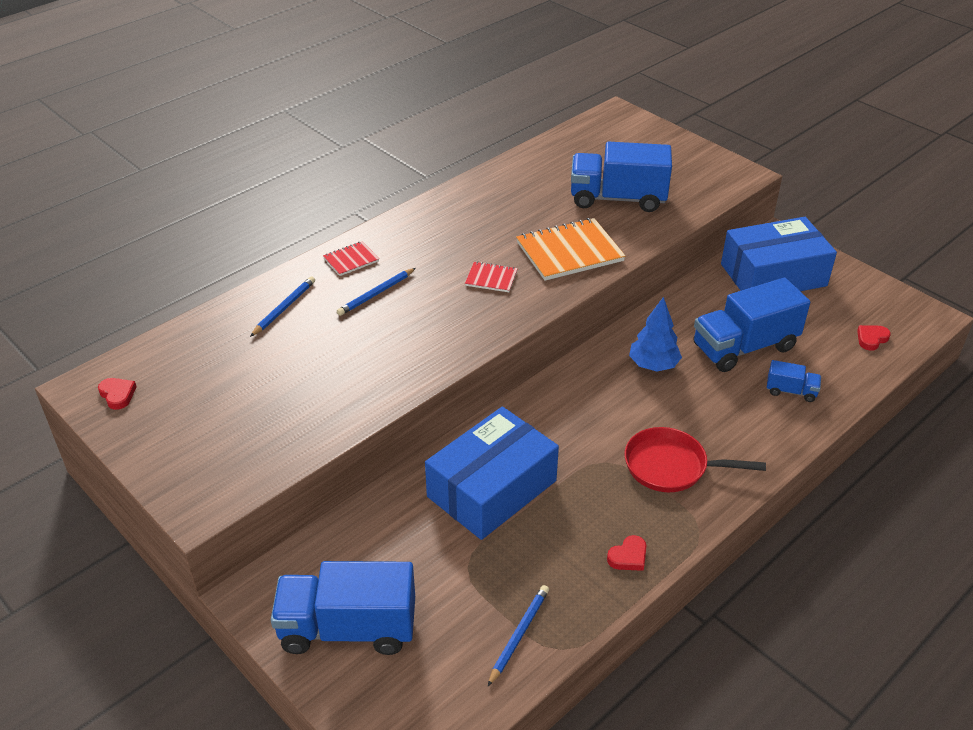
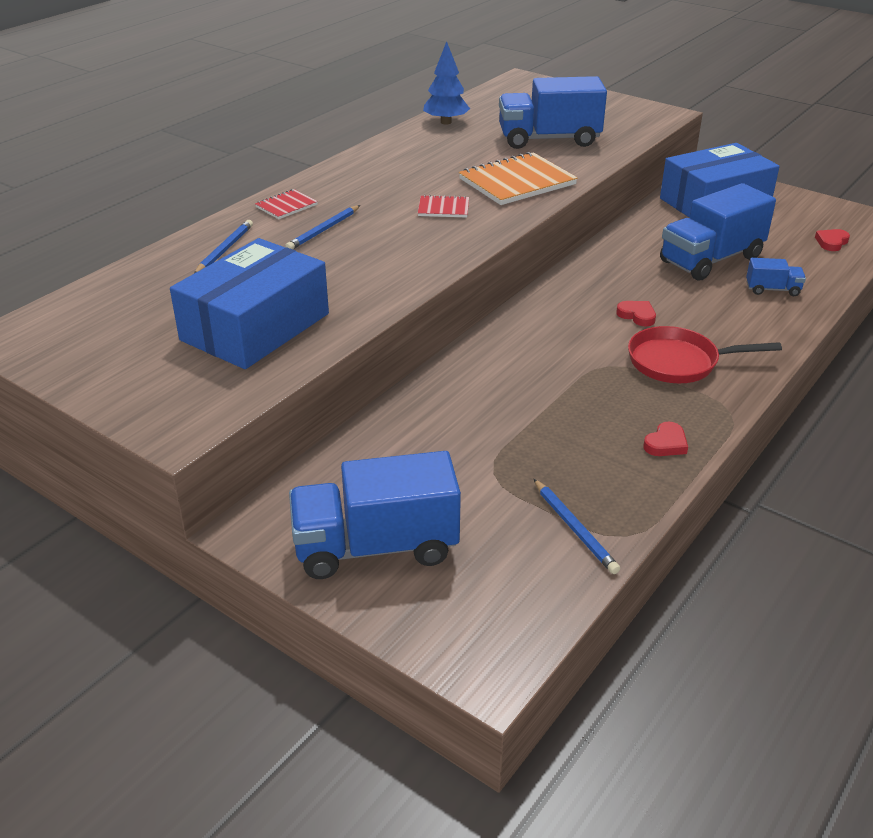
camera: 10 degrees left, 5 degrees down
(117, 395) = (50, 340): red heart -> red heart (637, 315)
(492, 489) = (495, 401): blue box -> blue box (255, 327)
(519, 635) = (574, 528): blue pencil -> blue pencil turned 135 degrees clockwise
(653, 365) = (625, 282): blue tree -> blue tree (446, 122)

